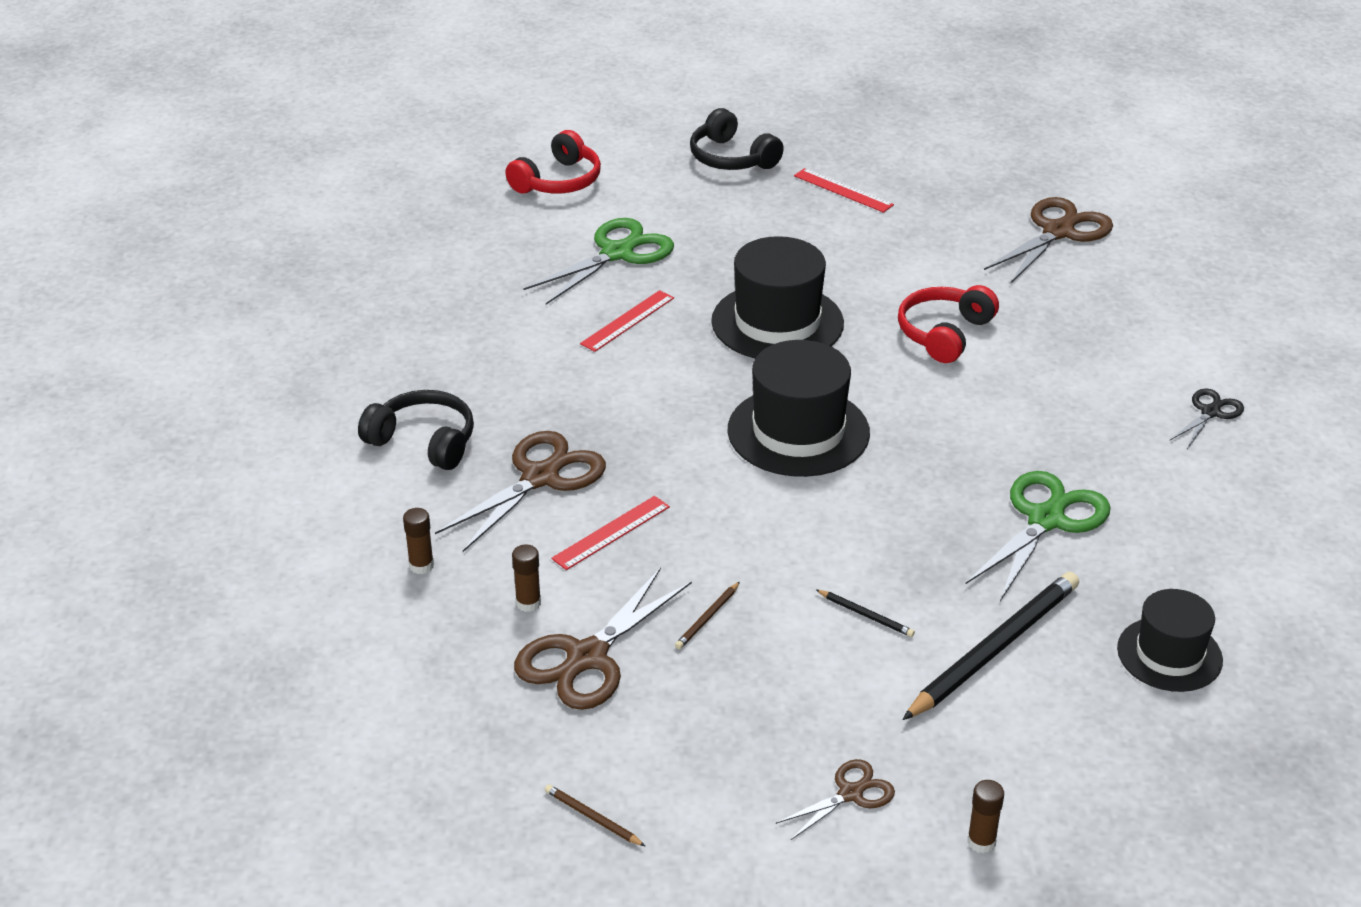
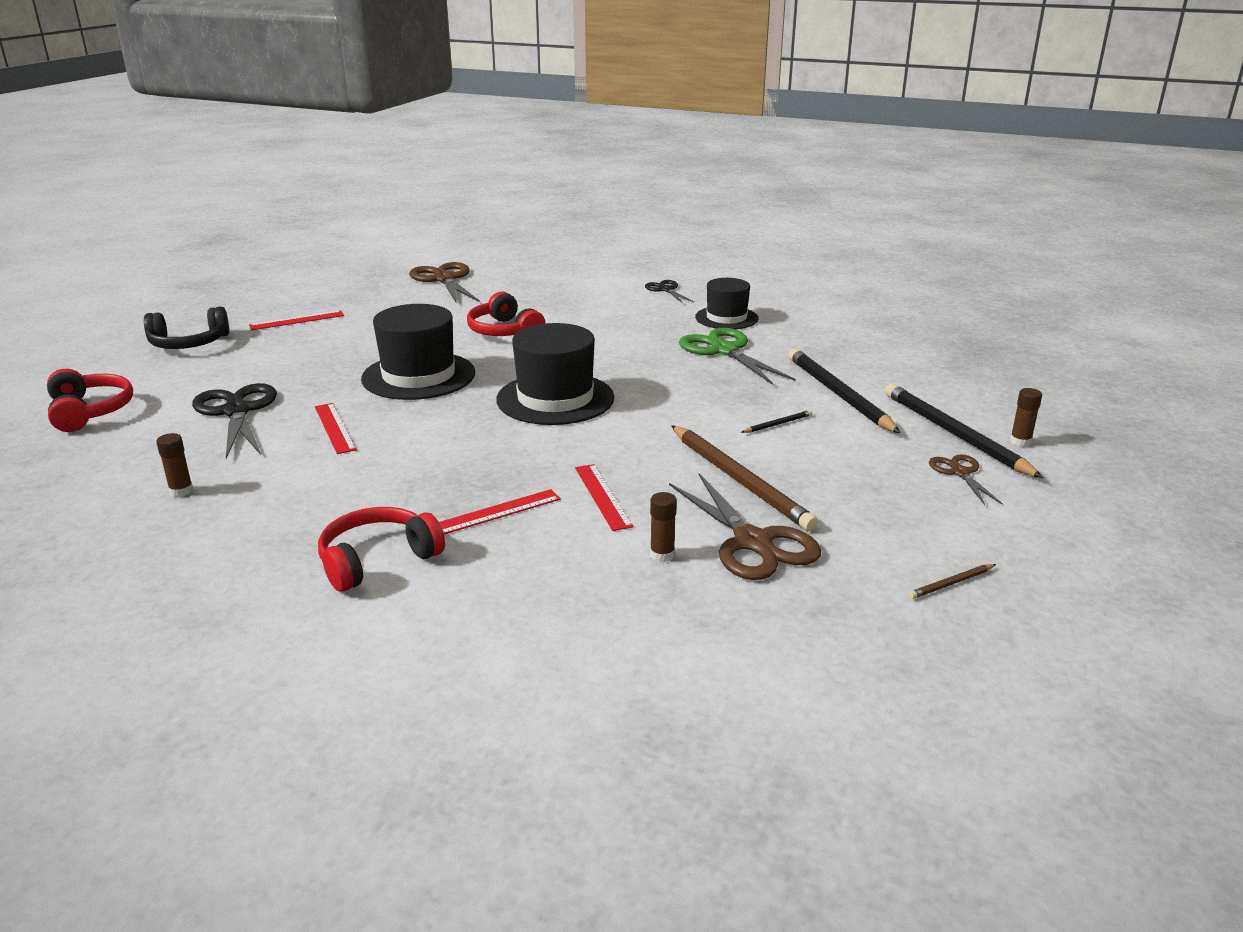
camera: 65 degrees left, 10 degrees down
(421, 565) = (562, 601): brown glue stick -> brown glue stick (181, 491)
(424, 441) = (377, 560): black headphones -> red headphones
(540, 477) = (497, 512): brown scissors -> red ruler
(617, 253) = (237, 411): green scissors -> black scissors
(707, 618) = (740, 480): brown pencil -> brown pencil, size x2.41
(956, 774) = (954, 434): none -> black pencil
(1169, 654) = (872, 351): black hat -> black hat (726, 318)

